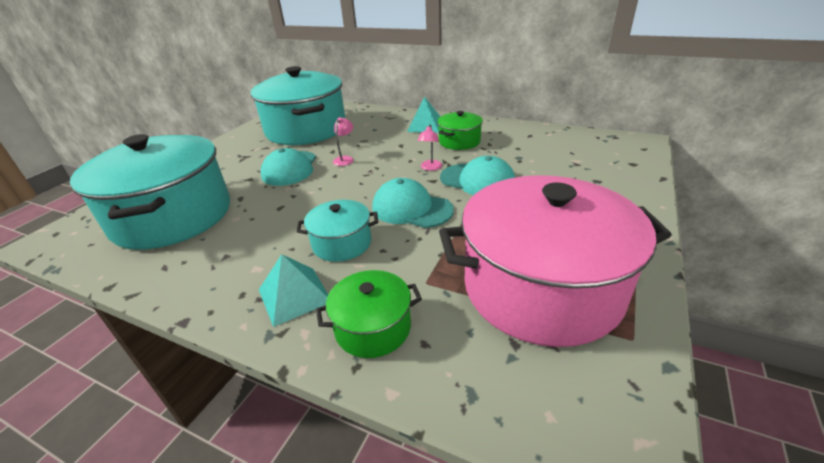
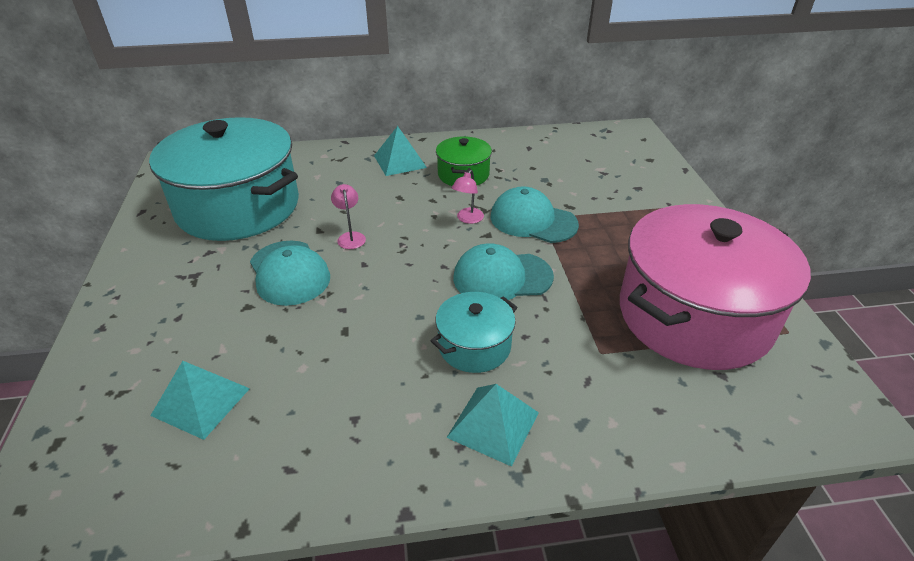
camera: 35 degrees left, 5 degrees up
(172, 216) = (201, 401): turquoise pot -> turquoise pyramid
(373, 327) = (603, 418): green pot -> none
(430, 168) = (467, 219): pink lamp -> pink lamp turned 45 degrees clockwise
(477, 180) = (533, 220): turquoise cap -> turquoise cap turned 150 degrees counterclockwise

